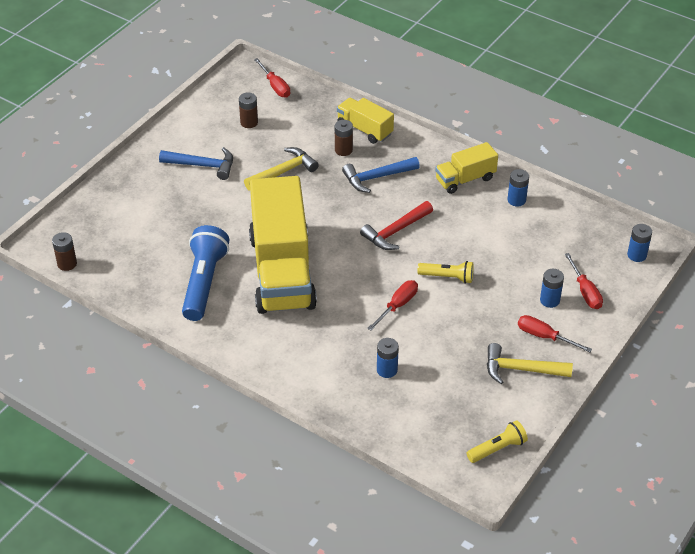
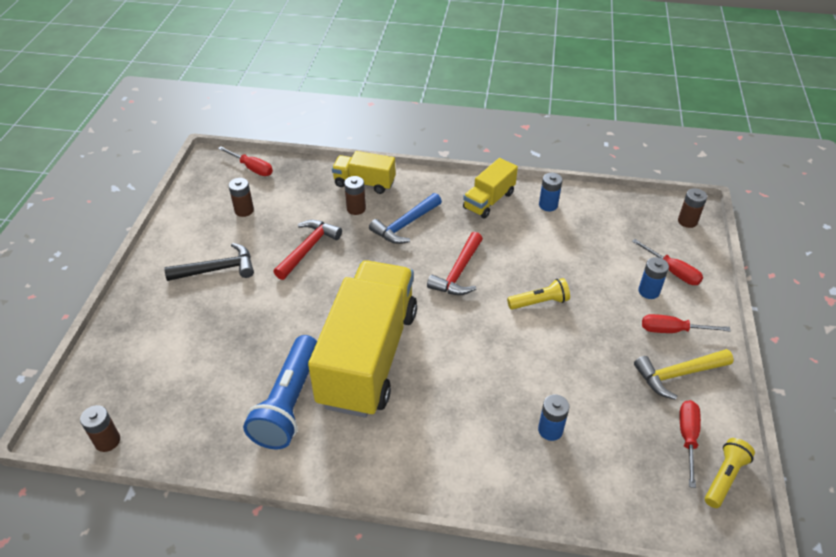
camera: 25 degrees left, 0 degrees up
(202, 165) = (217, 269): blue hammer -> black hammer
(204, 283) = (288, 403): blue flashlight -> blue flashlight turned 150 degrees counterclockwise
(282, 271) = (368, 357): yellow truck -> yellow truck turned 135 degrees counterclockwise
(283, 172) = (308, 249): yellow hammer -> red hammer
(397, 305) = (512, 351): red screwdriver -> red screwdriver (687, 438)
(636, 255) = (687, 221): blue battery -> brown battery

